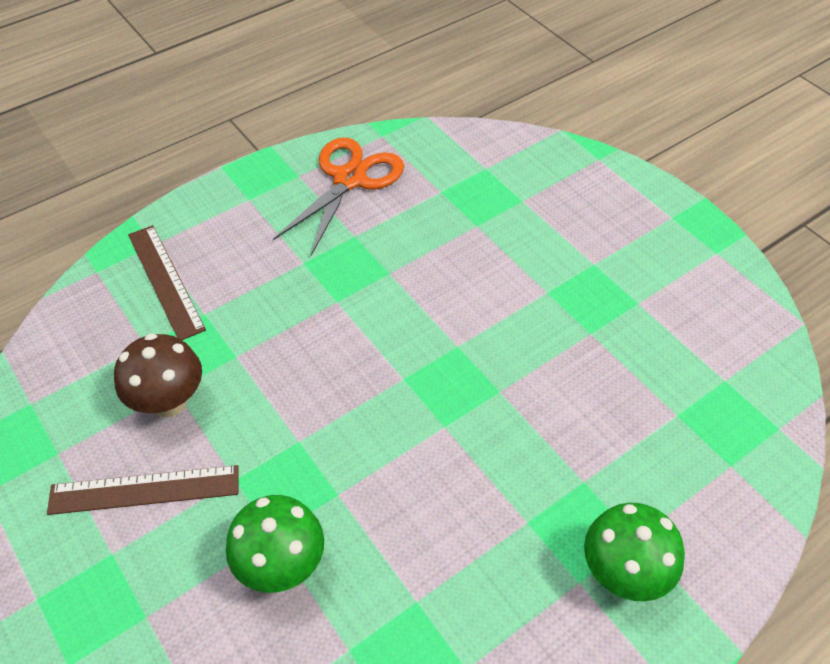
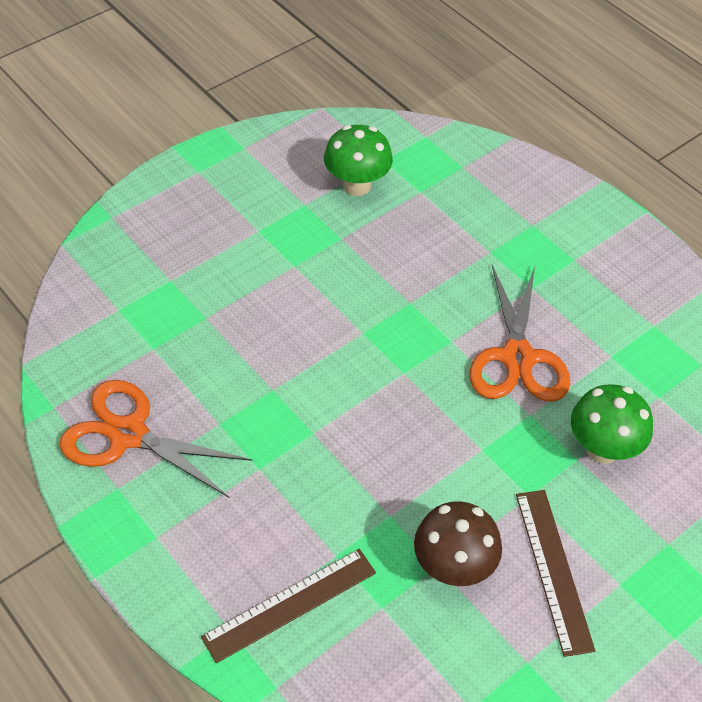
camera: 95 degrees left, 0 degrees up
(418, 491) = (517, 357): none -> orange scissors
(623, 573) = (562, 234): green mushroom -> green mushroom (357, 185)

